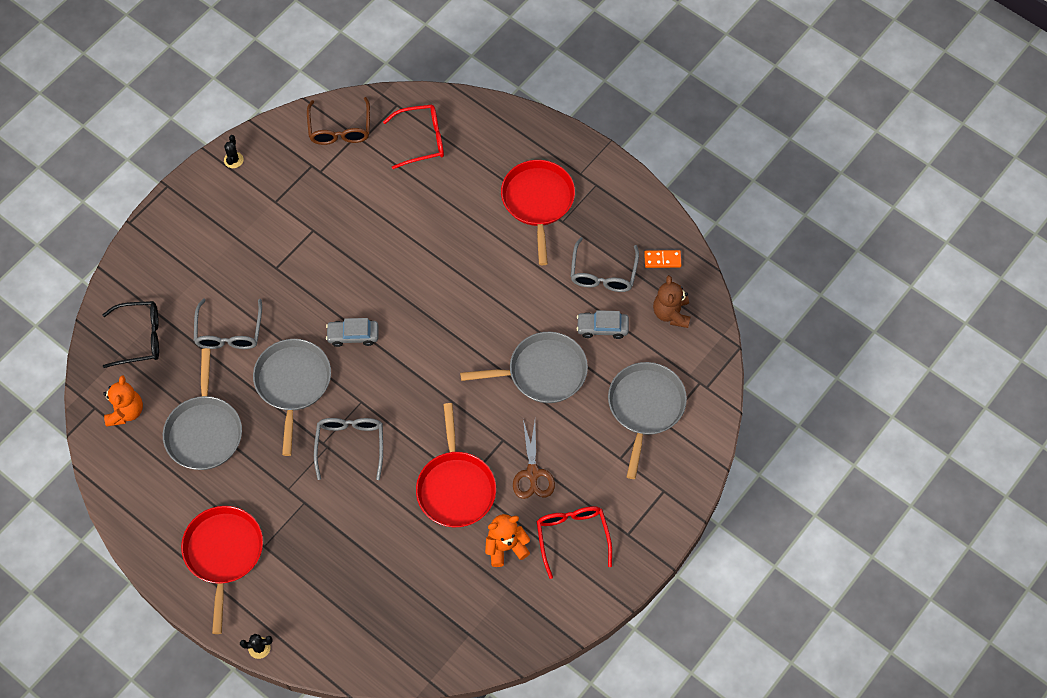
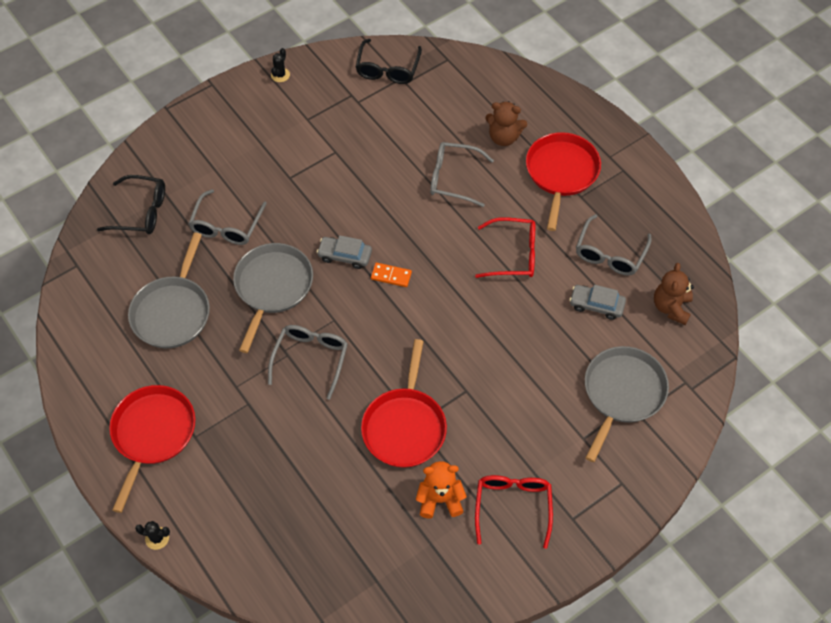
camera: 15 degrees right, 5 degrees down
(126, 411) = (104, 276): orange teddy bear -> none
(340, 129) = (388, 69): brown glasses -> black glasses
(421, 140) = (462, 94): red glasses -> red glasses (513, 254)
(436, 231) = (453, 178): none -> grey glasses
(473, 177) = (503, 137): none -> brown teddy bear
(532, 473) = (488, 431): brown scissors -> none
(543, 372) = (524, 334): grey pan -> none
(662, 260) = (674, 254): orange domino -> orange domino (391, 276)

